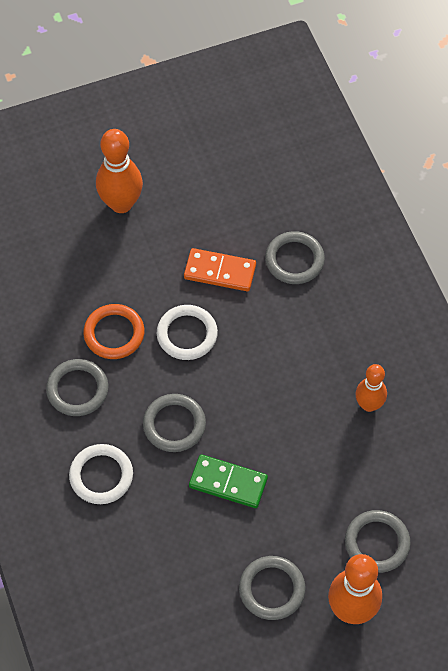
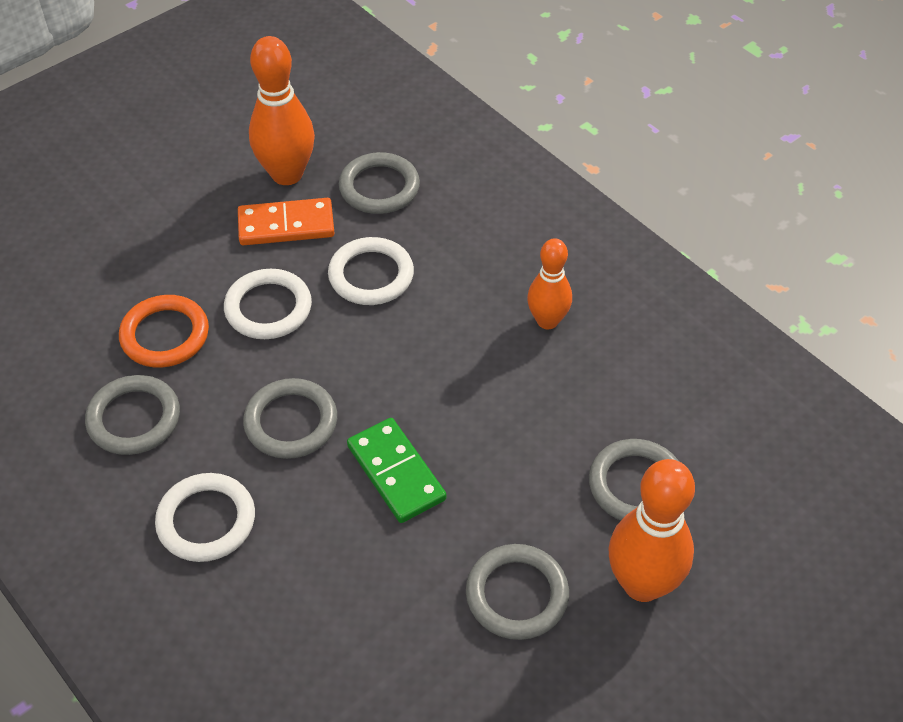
camera: 20 degrees left, 10 degrees down
(121, 203) = (125, 185): orange bowling pin -> orange bowling pin (287, 174)
(228, 482) = (396, 472): green domino -> green domino turned 60 degrees clockwise
(263, 330) = (371, 275): none -> white ring

